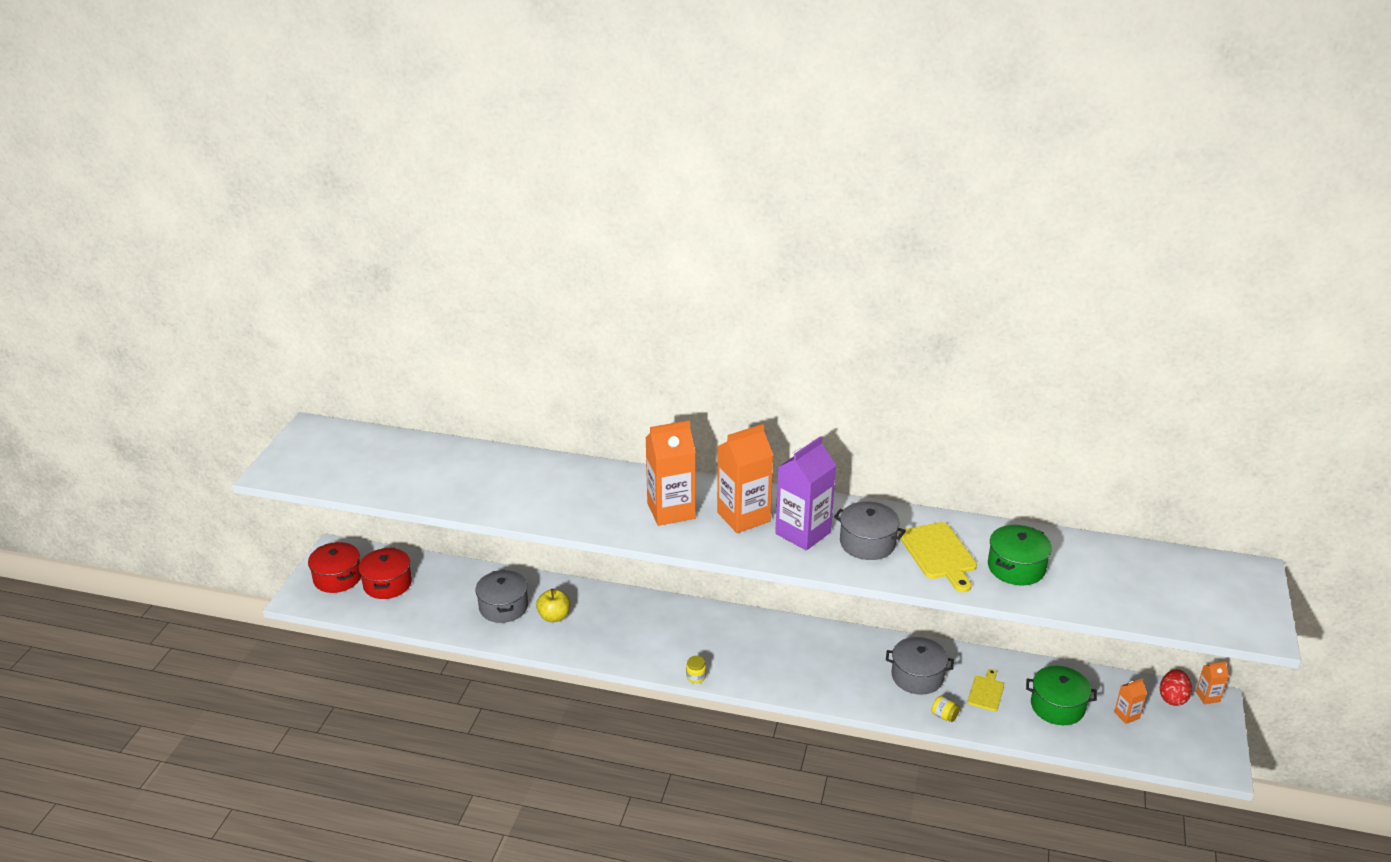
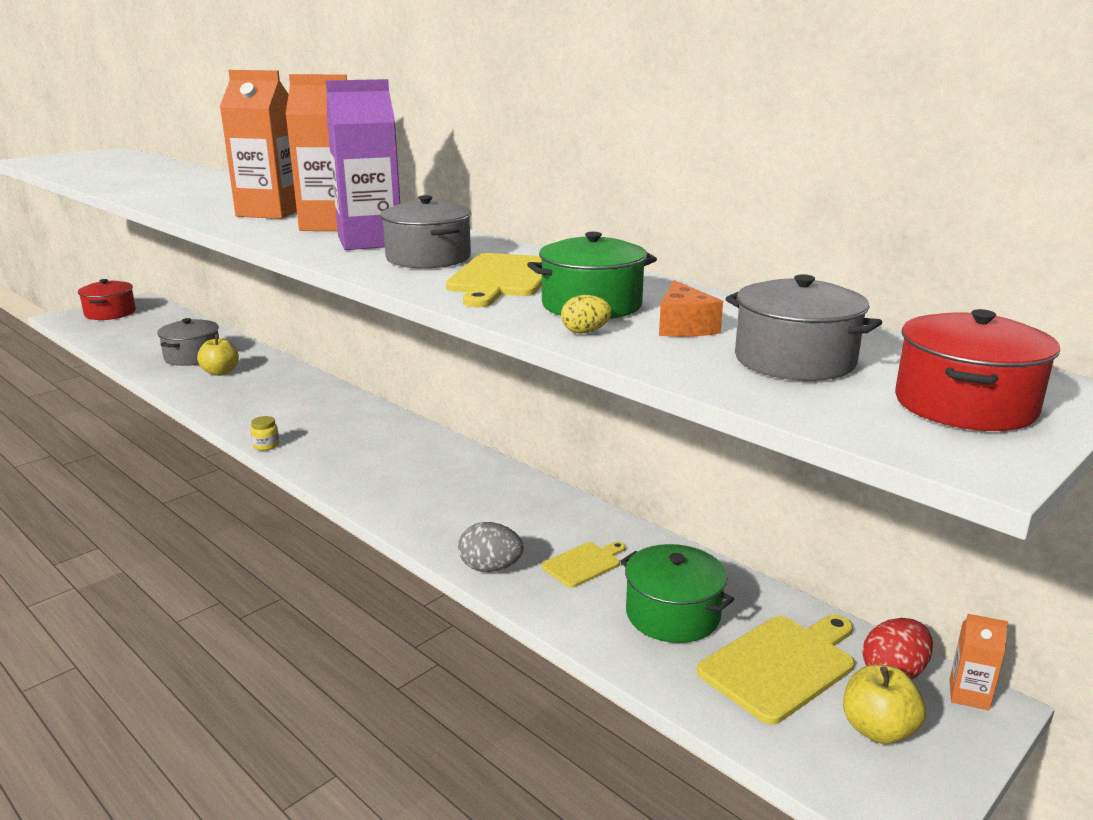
camera: 30 degrees right, 10 degrees down
(387, 584) = (136, 324): red pot -> red pot (965, 405)
(917, 676) = (511, 520): grey pot -> grey pot (794, 360)
(944, 716) = (490, 568): yellow jar -> grey egg
(1044, 596) = (585, 332): none -> yellow egg
(1078, 573) = (684, 327): none -> orange cheese
(1126, 715) = (780, 665): orange carton -> yellow cutting board
(1188, 732) = (878, 729): none -> yellow apple

